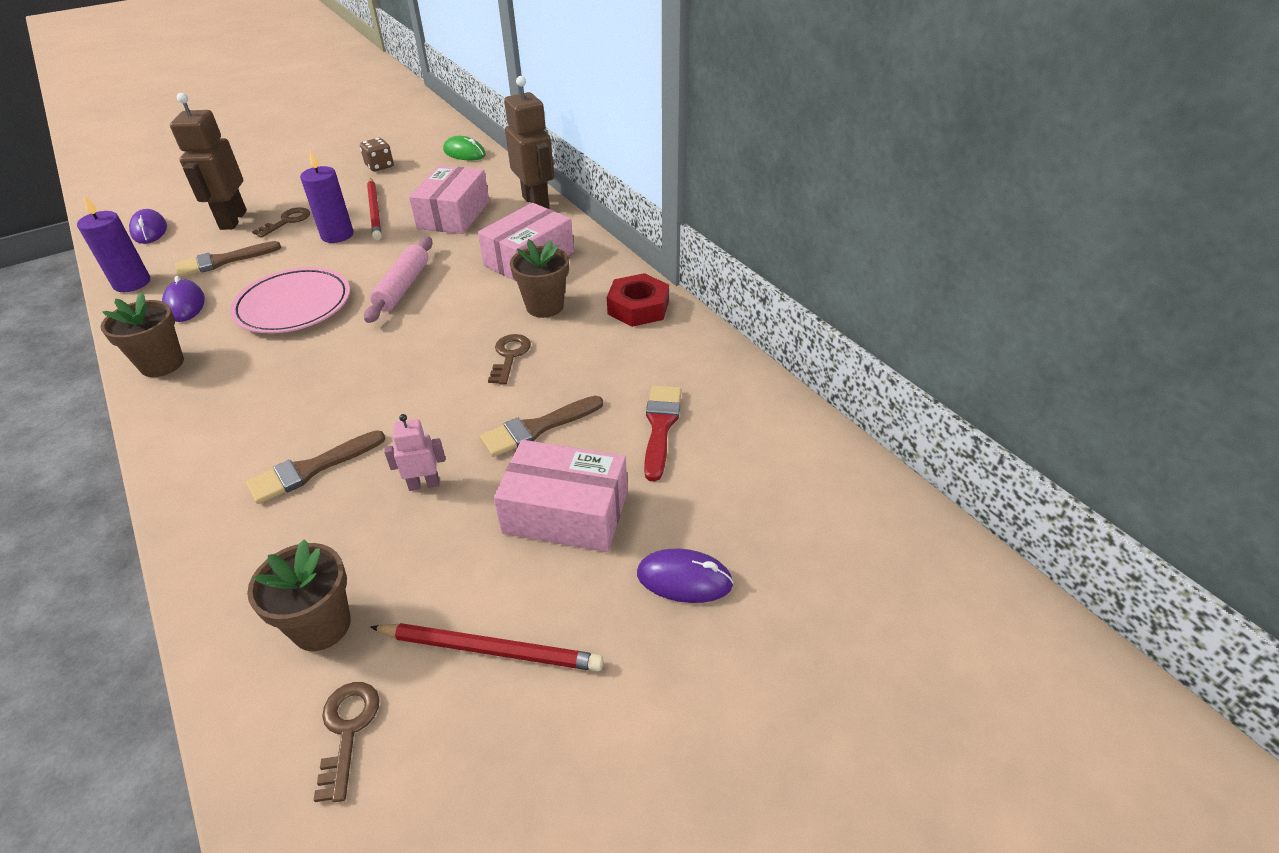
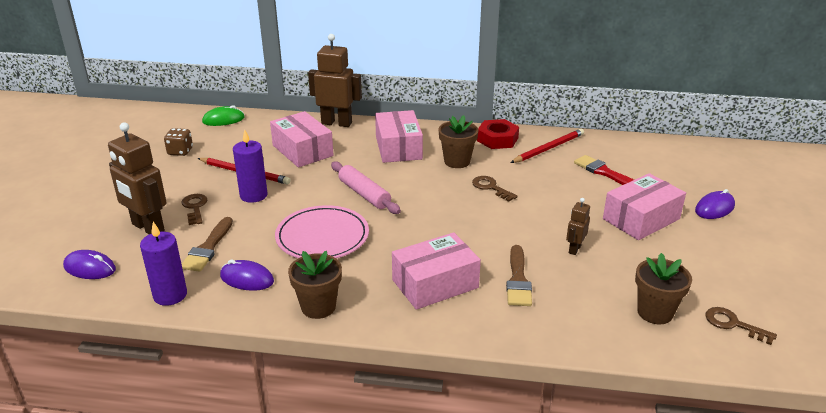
camera: 50 degrees left, 10 degrees down
(257, 413) = (435, 284): none -> pink box
(424, 484) = (574, 249): pink robot -> brown robot
(490, 649) = (714, 270): red pencil -> red pencil (548, 148)
(537, 428) = (566, 203): brown brush -> none

